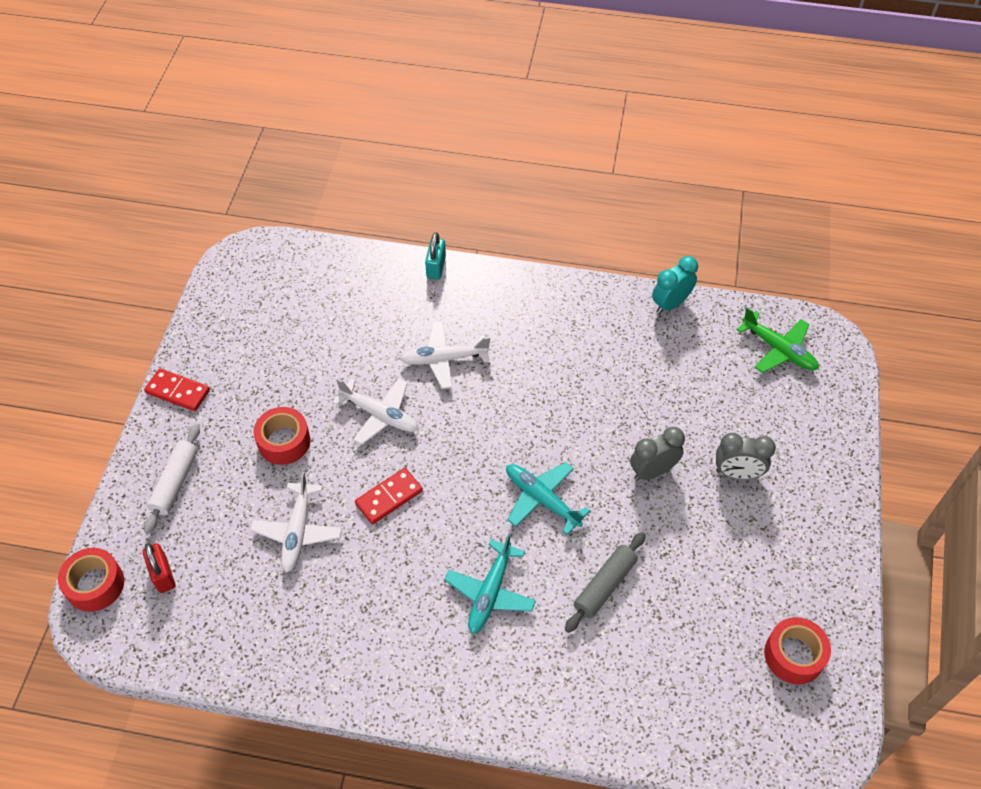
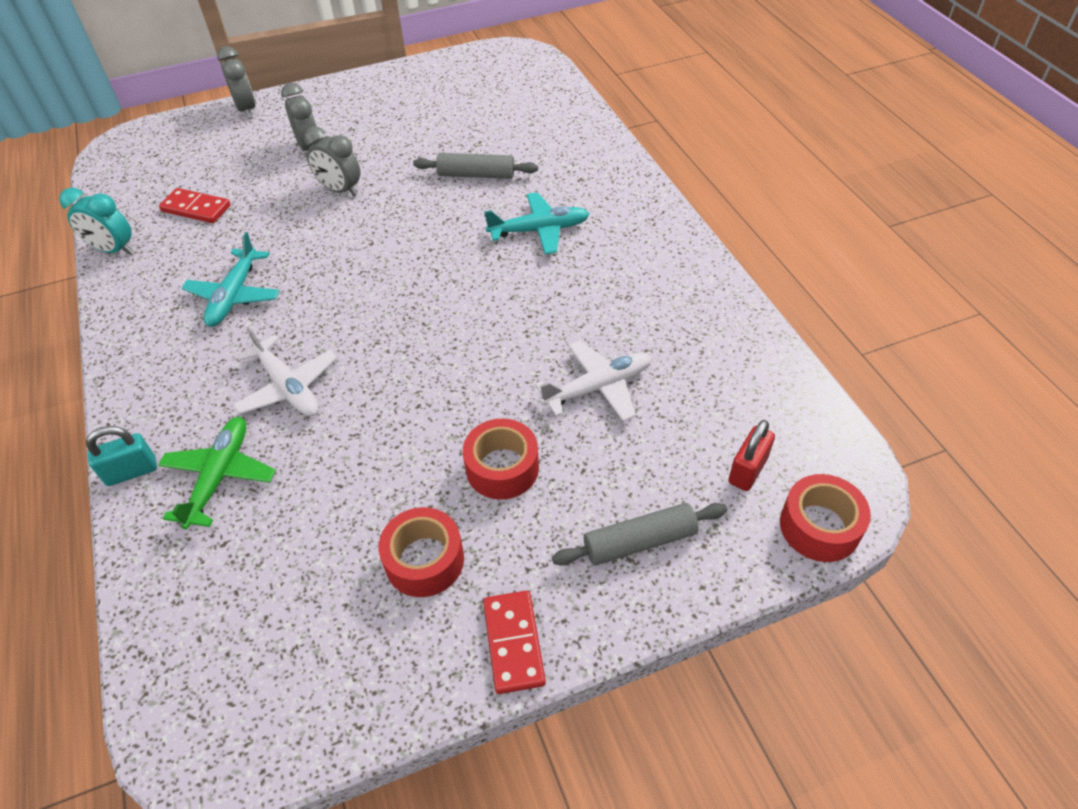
camera: 120 degrees left, 5 degrees down
(175, 482) = (640, 541): white rolling pin -> grey rolling pin
(379, 415) = (404, 402): white plane -> none
(389, 497) = (501, 340): red domino -> red domino (196, 208)
(542, 499) = (420, 239): turquoise plane -> turquoise plane (235, 295)
(778, 349) = (147, 168): green plane -> green plane (219, 477)
(794, 655) = (456, 80): red tape -> red tape (424, 560)
(840, 447) = (247, 110): none -> grey clock

